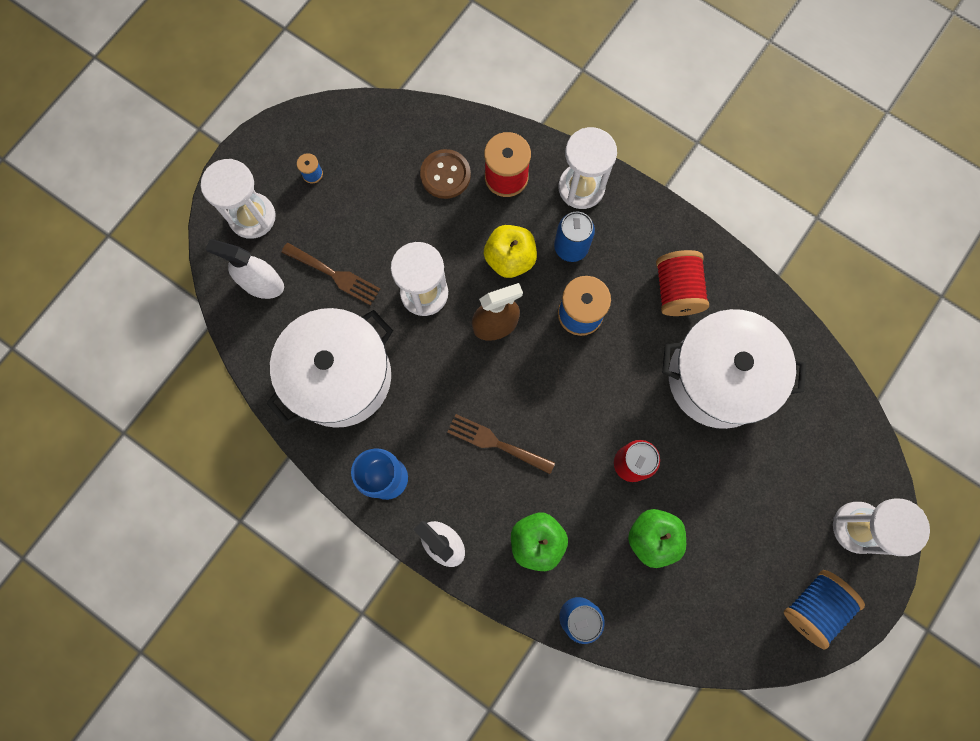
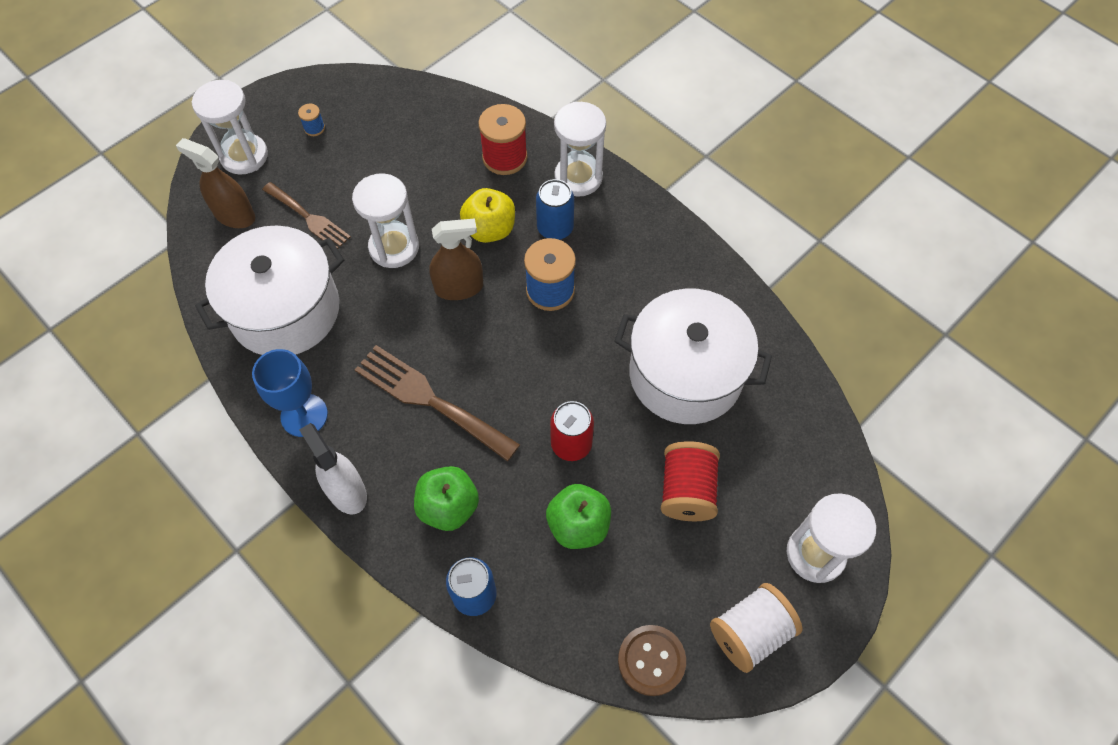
camera: 10 degrees right, 15 degrees down
(262, 284) = (234, 215): white spray bottle -> brown spray bottle
(445, 175) = (444, 147): brown button -> brown button (651, 660)
(496, 443) = (430, 400): brown fork -> brown fork, size x1.53
(677, 290) = (657, 284): red spool -> red spool (687, 490)
(813, 606) = (750, 632): blue spool -> white spool

